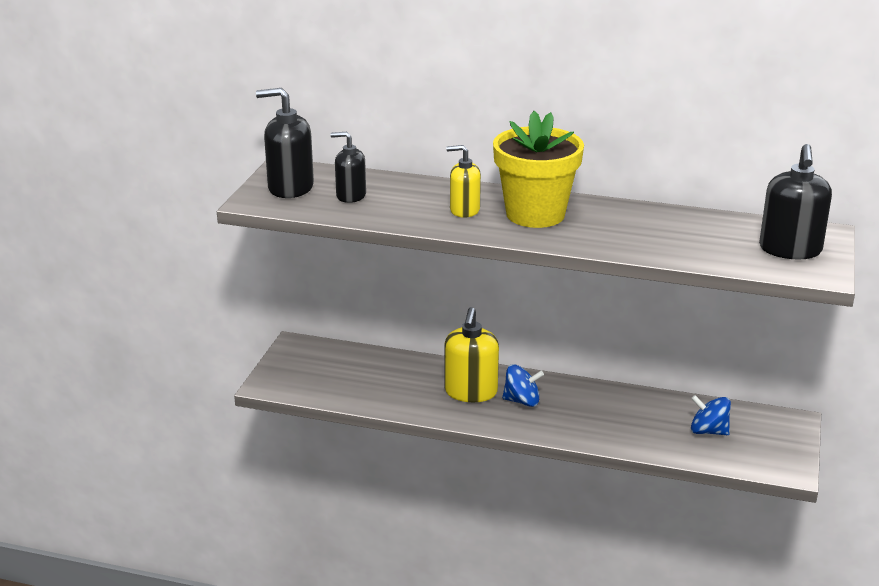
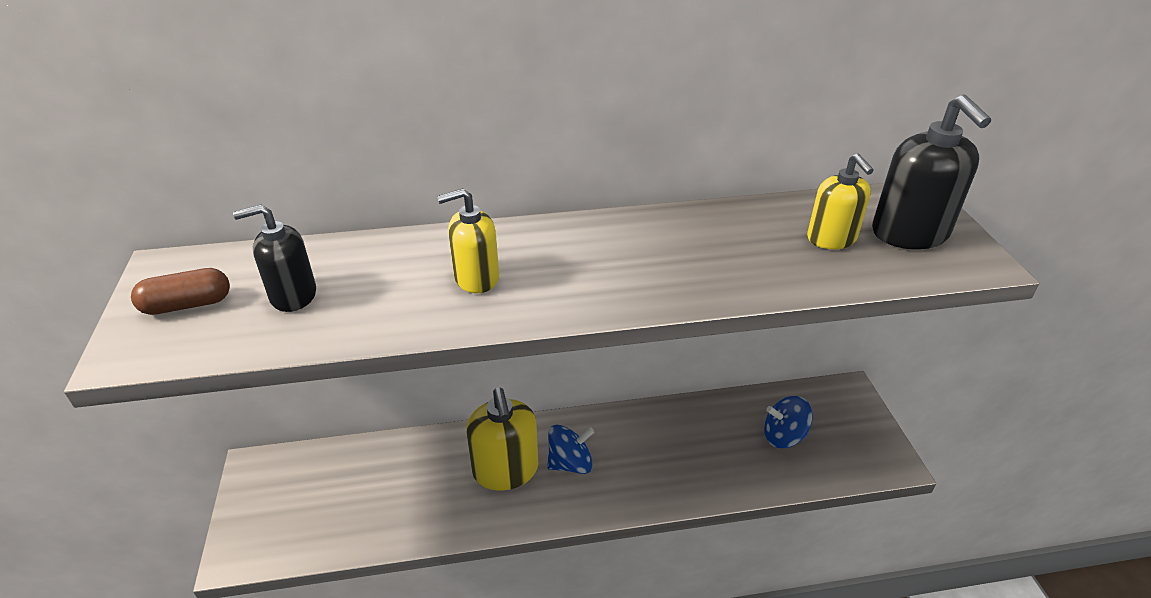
camera: 25 degrees left, 10 degrees up
(290, 188) = (187, 305): black soap dispenser -> brown capsule
(535, 214) = (575, 259): yellow flower pot -> none
(726, 240) = (831, 239): none -> yellow soap dispenser

